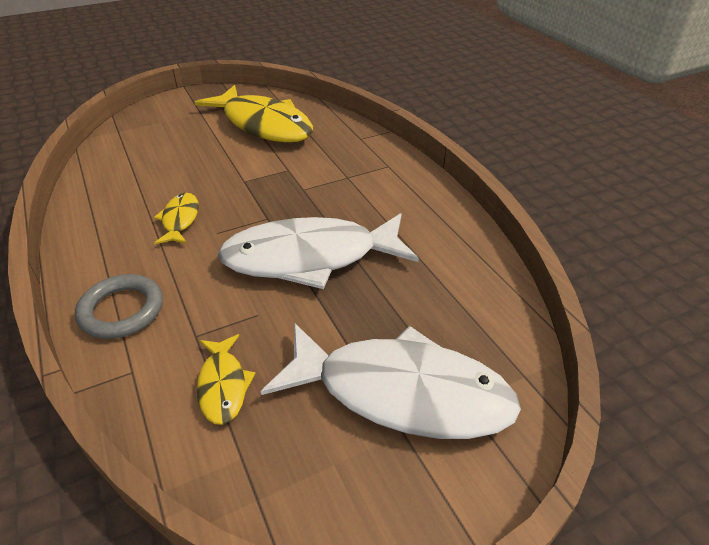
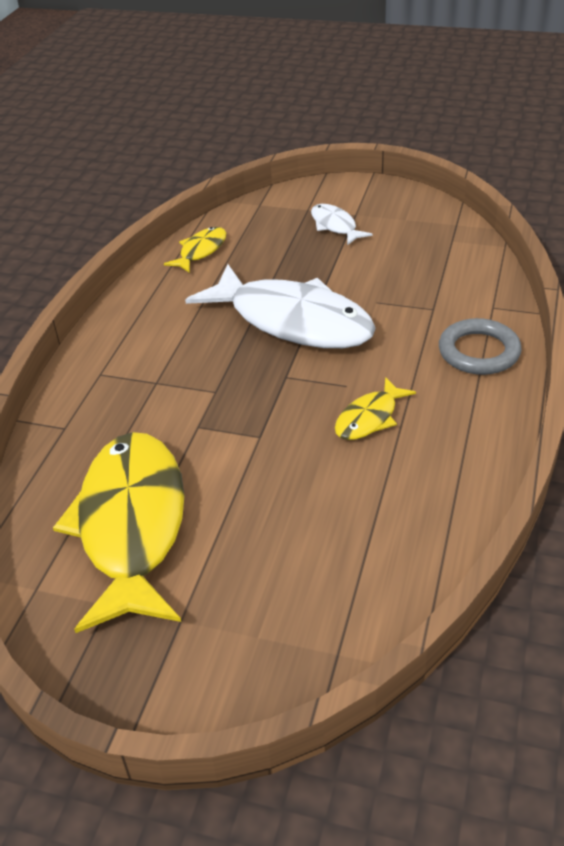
camera: 135 degrees left, 0 degrees up
(223, 385) = (436, 273): yellow fish -> yellow fish (201, 251)
(401, 392) = (335, 226): white fish -> white fish, size x0.45

